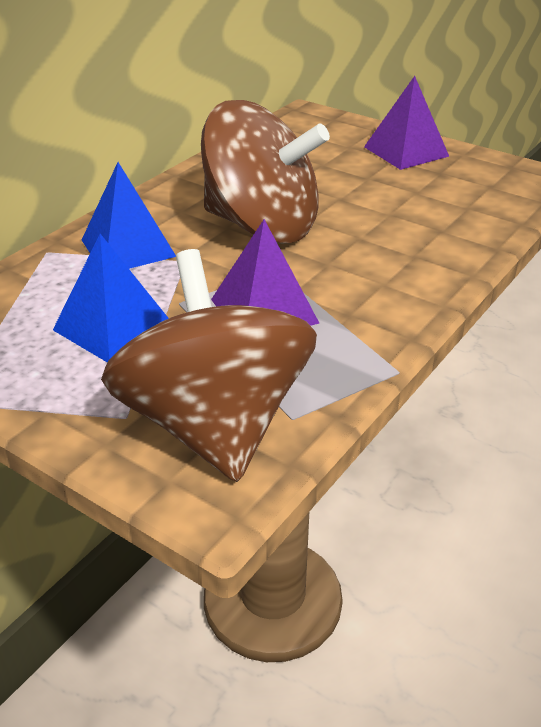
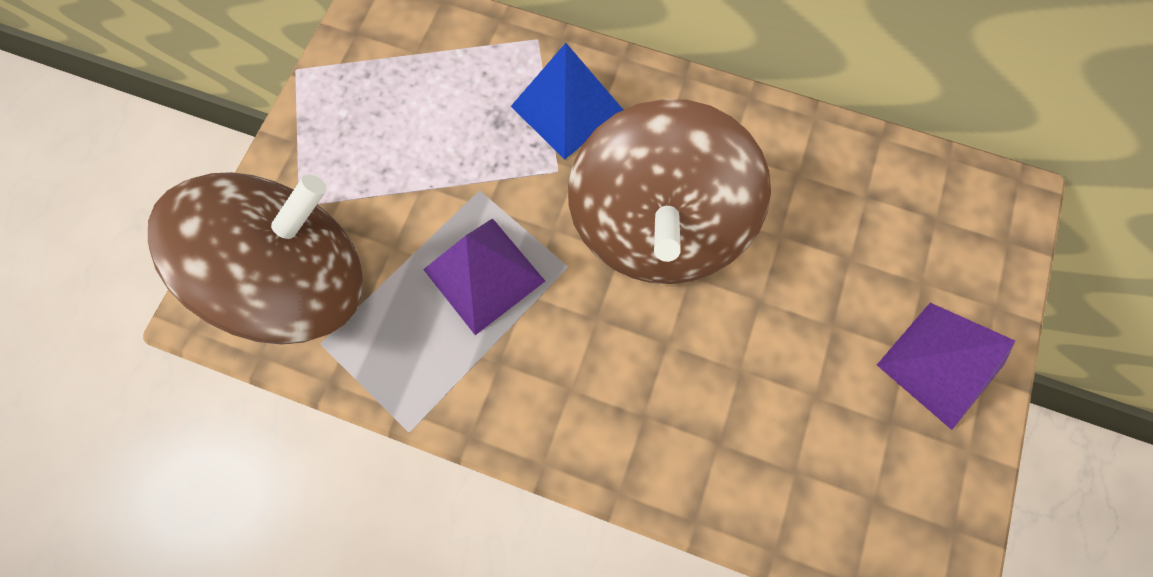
camera: 75 degrees right, 35 degrees up
(113, 326) = (424, 147): blue pyramid -> none

